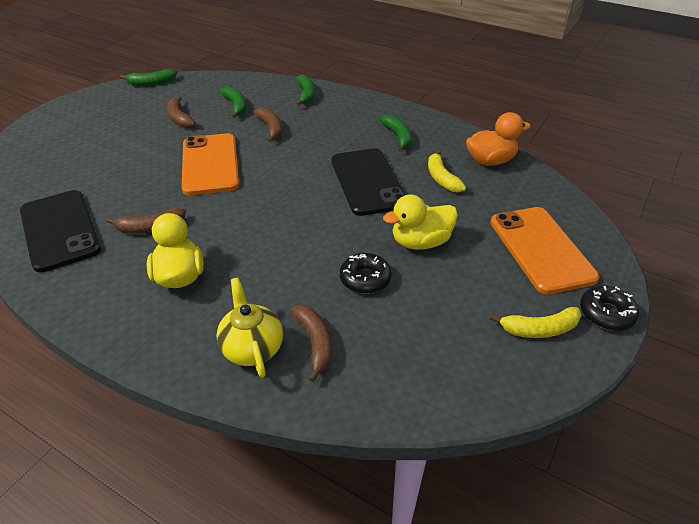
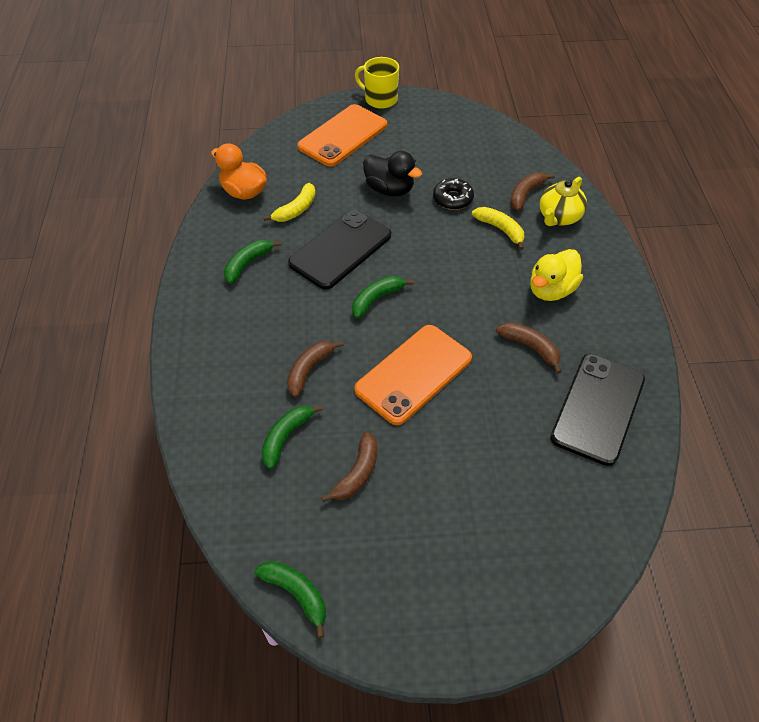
camera: 125 degrees left, 10 degrees up
(306, 95) = (208, 386): green banana -> green banana (376, 299)
(420, 242) = (389, 189): yellow duck -> black duck
(539, 329) = (419, 118): yellow banana -> yellow banana (500, 229)
(606, 313) = (380, 99): black donut -> yellow mug

